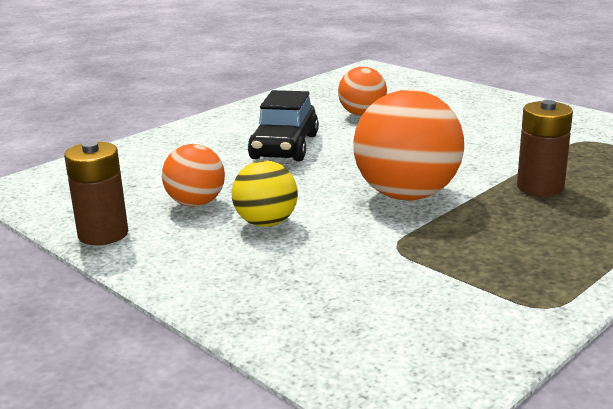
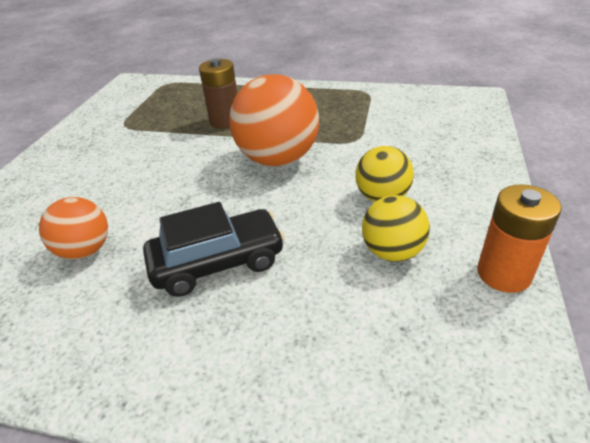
camera: 120 degrees left, 15 degrees up
(103, 234) = (503, 274): brown battery -> orange battery
(196, 203) = (392, 252): orange ball -> yellow ball

